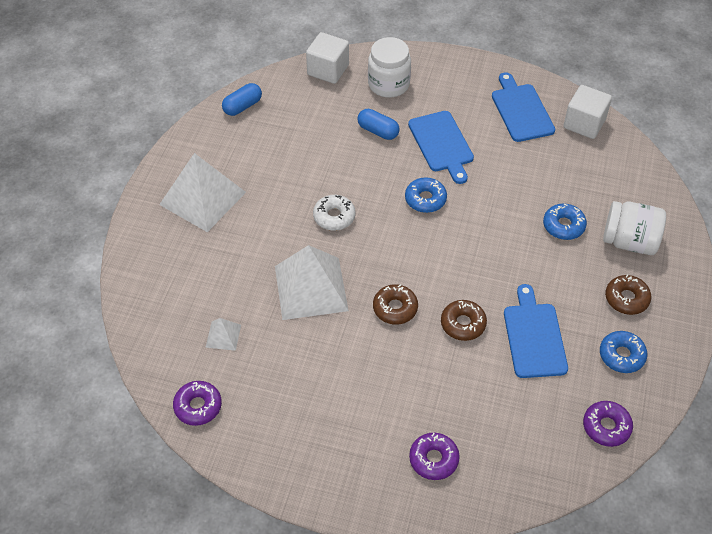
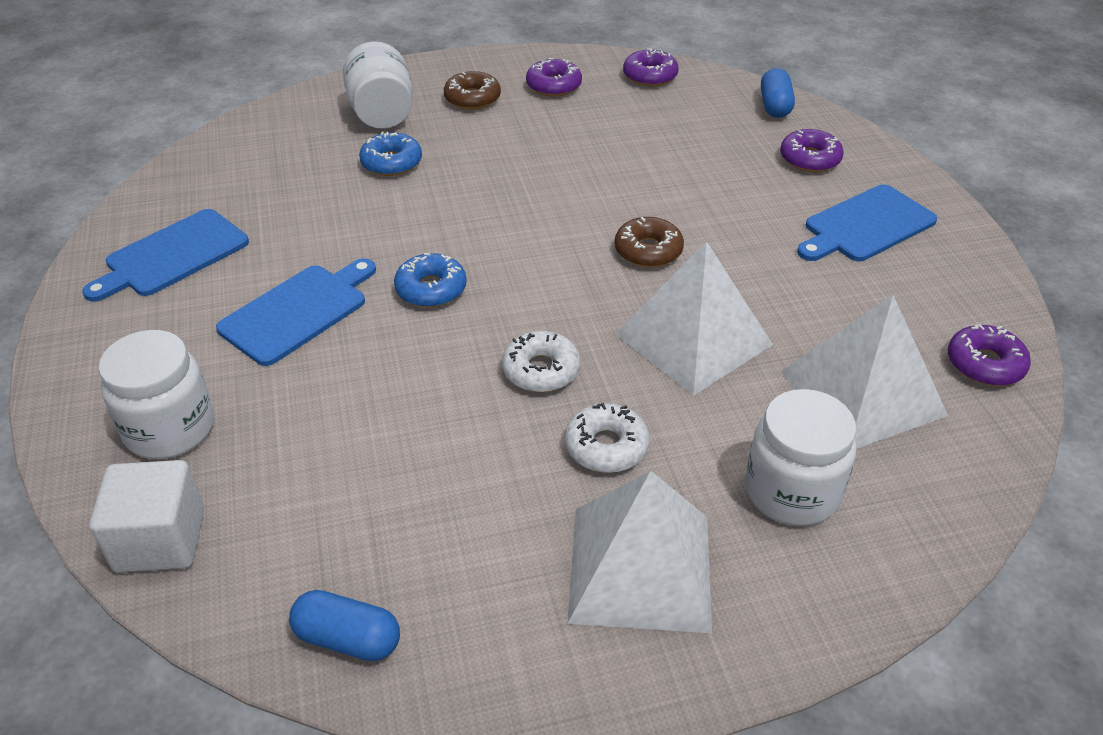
camera: 120 degrees left, 10 degrees down
(194, 269) = (791, 491): none -> white jar
(223, 336) = (863, 393): white pyramid -> white pyramid, size x2.22
(270, 218) = (606, 446): none -> white donut
(378, 131) = (308, 395): blue capsule -> blue capsule (775, 106)
(463, 324) = (617, 192): brown donut -> none
(534, 337) = (584, 140): blue cutting board -> blue cutting board (866, 225)
(584, 123) = (175, 193): white cube -> none
(621, 355) = (554, 86): blue donut -> purple donut

